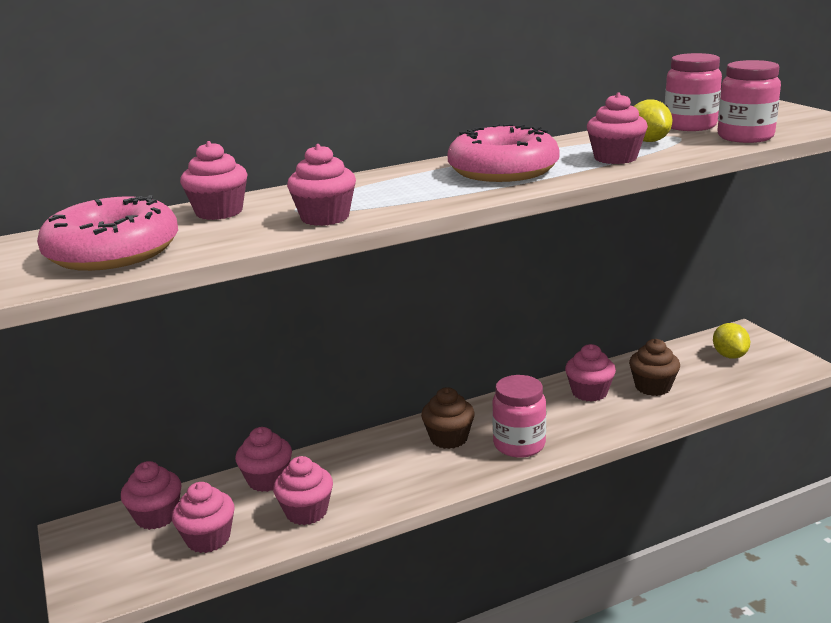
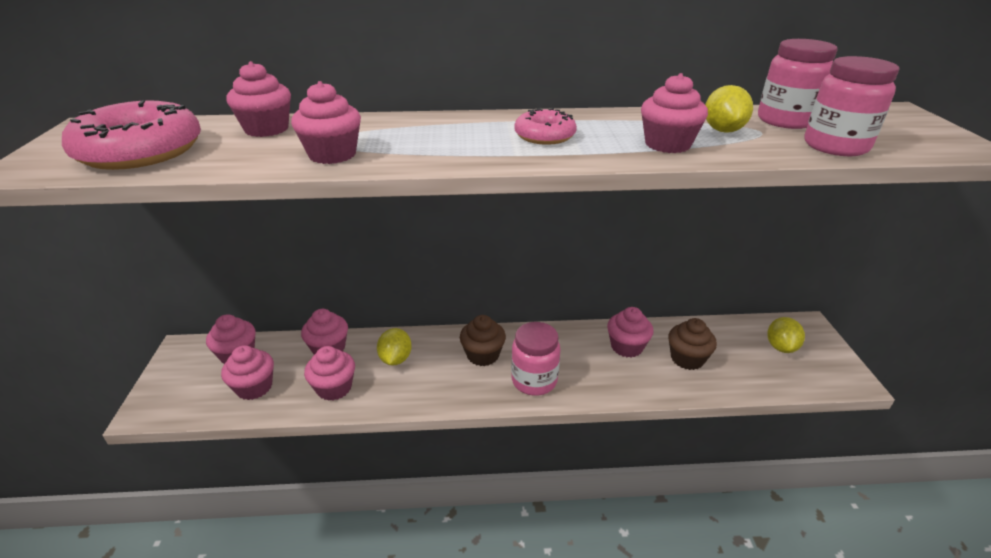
camera: 20 degrees right, 10 degrees up
(355, 467) = (395, 359): none -> yellow lemon
(503, 170) = (544, 136): pink donut -> pink donut, size x0.55

